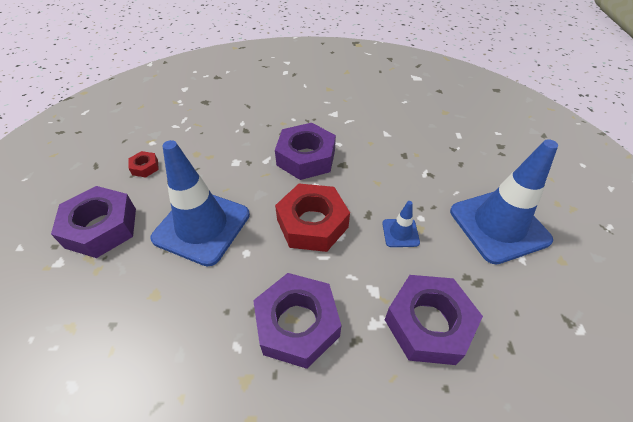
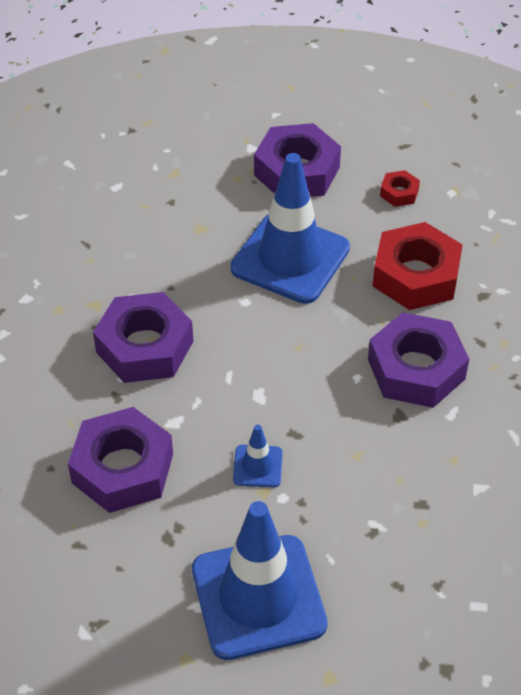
camera: 95 degrees right, 0 degrees up
(312, 223) = (284, 369): red nut -> red nut (416, 275)

